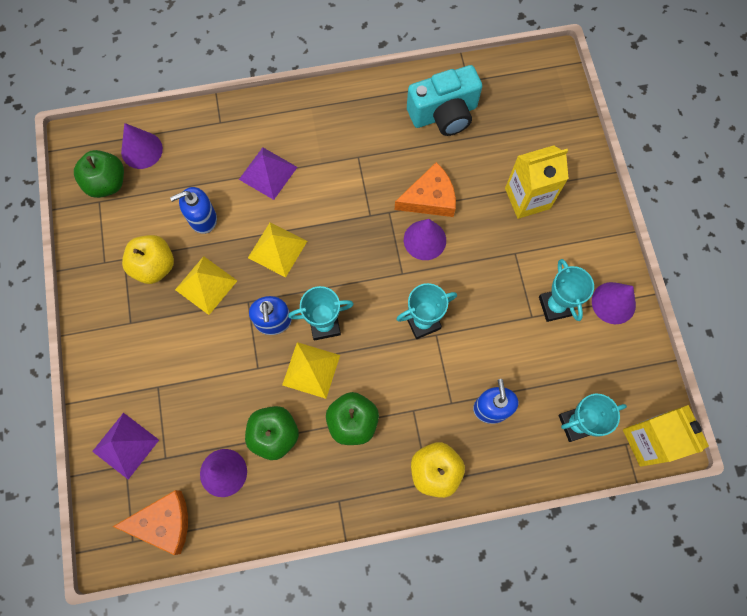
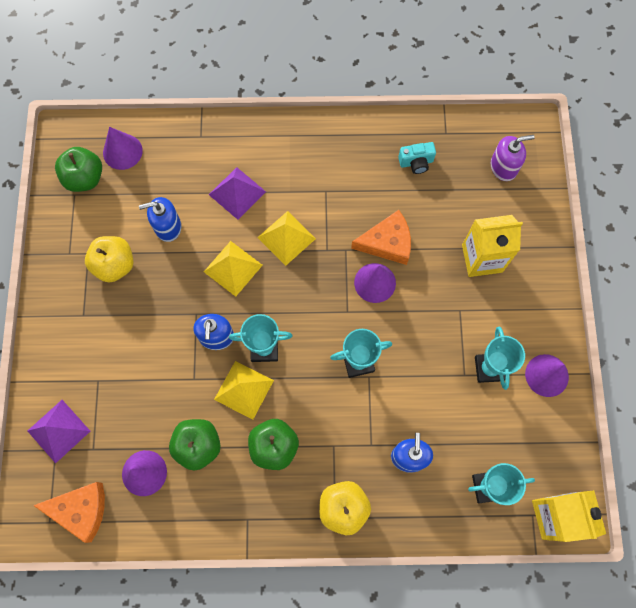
camera: 10 degrees right, 0 degrees up
(206, 285) = (159, 291): yellow pyramid -> yellow pyramid (286, 238)
(444, 114) = (416, 162): turquoise camera -> turquoise camera, size x0.51
(531, 105) = (503, 167): none -> purple soap dispenser

